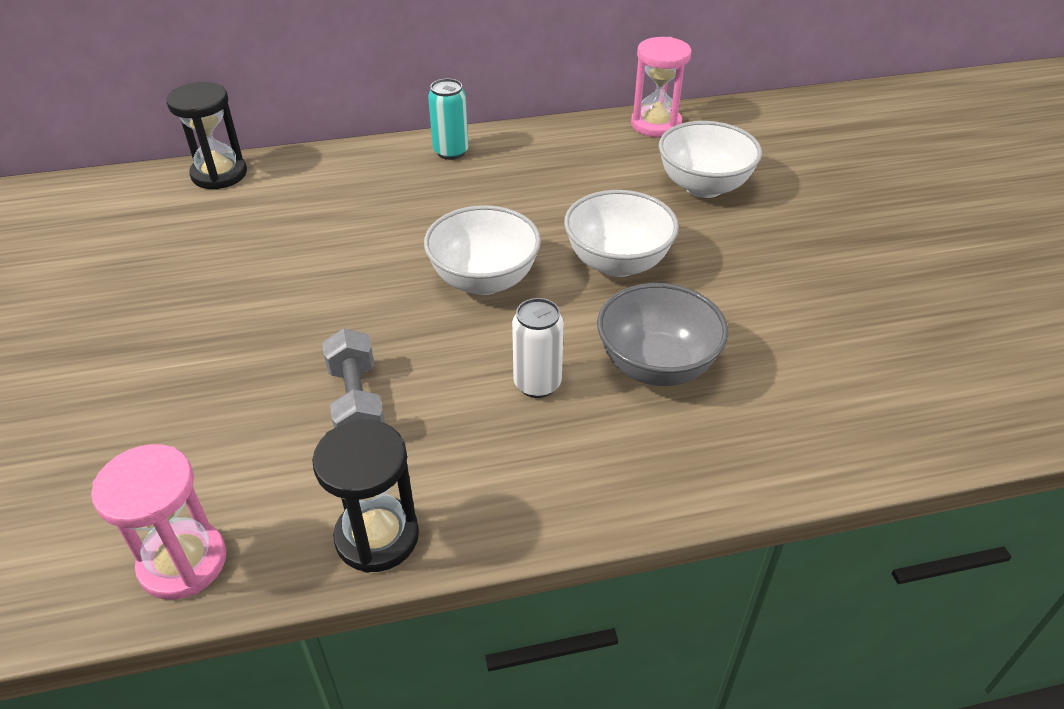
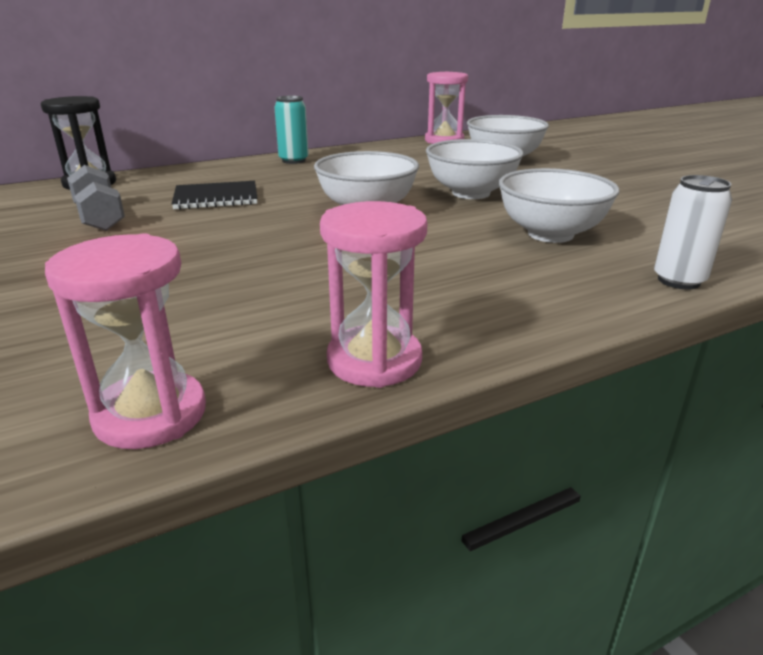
camera: 15 degrees left, 15 degrees down
(337, 227) = (216, 198): none -> black notebook
(356, 403) = (294, 282): grey dumbbell -> grey dumbbell (99, 218)
(377, 537) = (374, 360): black hourglass -> pink hourglass
(537, 384) = (458, 253): white can -> white can (678, 280)
(656, 366) = (550, 234): grey bowl -> white bowl

